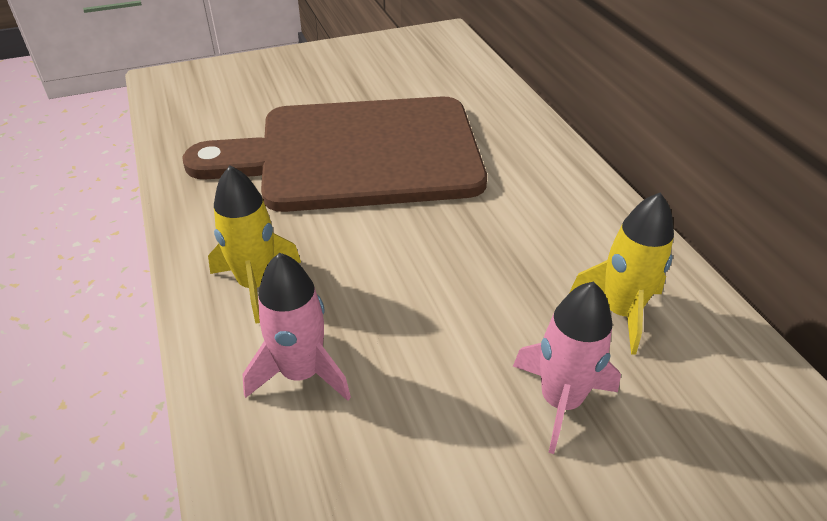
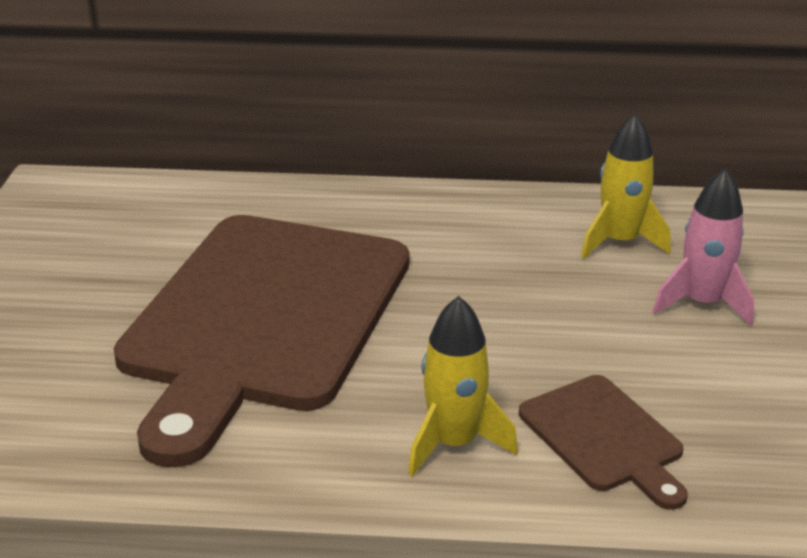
camera: 65 degrees left, 10 degrees down
(301, 373) = (604, 437): pink rocket -> brown cutting board

